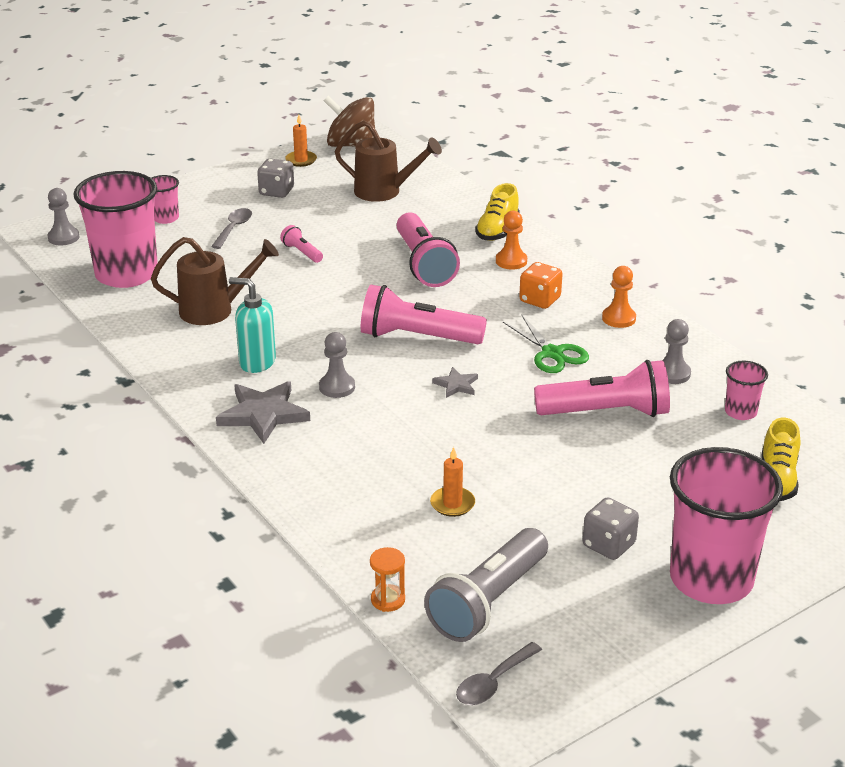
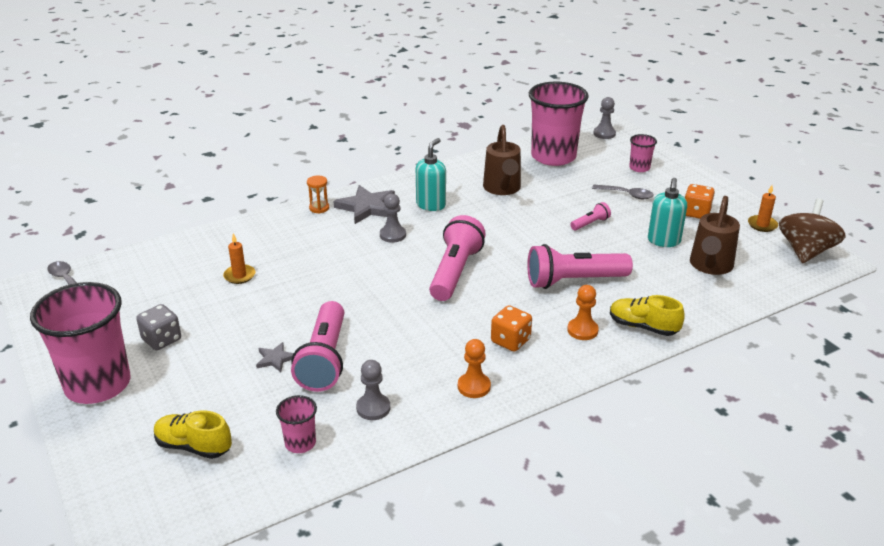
camera: 95 degrees right, 0 degrees up
(276, 192) = (696, 213): grey dice -> orange dice
(337, 212) = (663, 241): none -> turquoise soap dispenser
(388, 600) = (159, 247): orange hourglass -> orange hourglass (319, 208)
(456, 385) = (383, 286): grey star -> grey star (275, 359)
(488, 602) = (135, 283): grey flashlight -> none
(552, 353) = (420, 339): green scissors -> none

